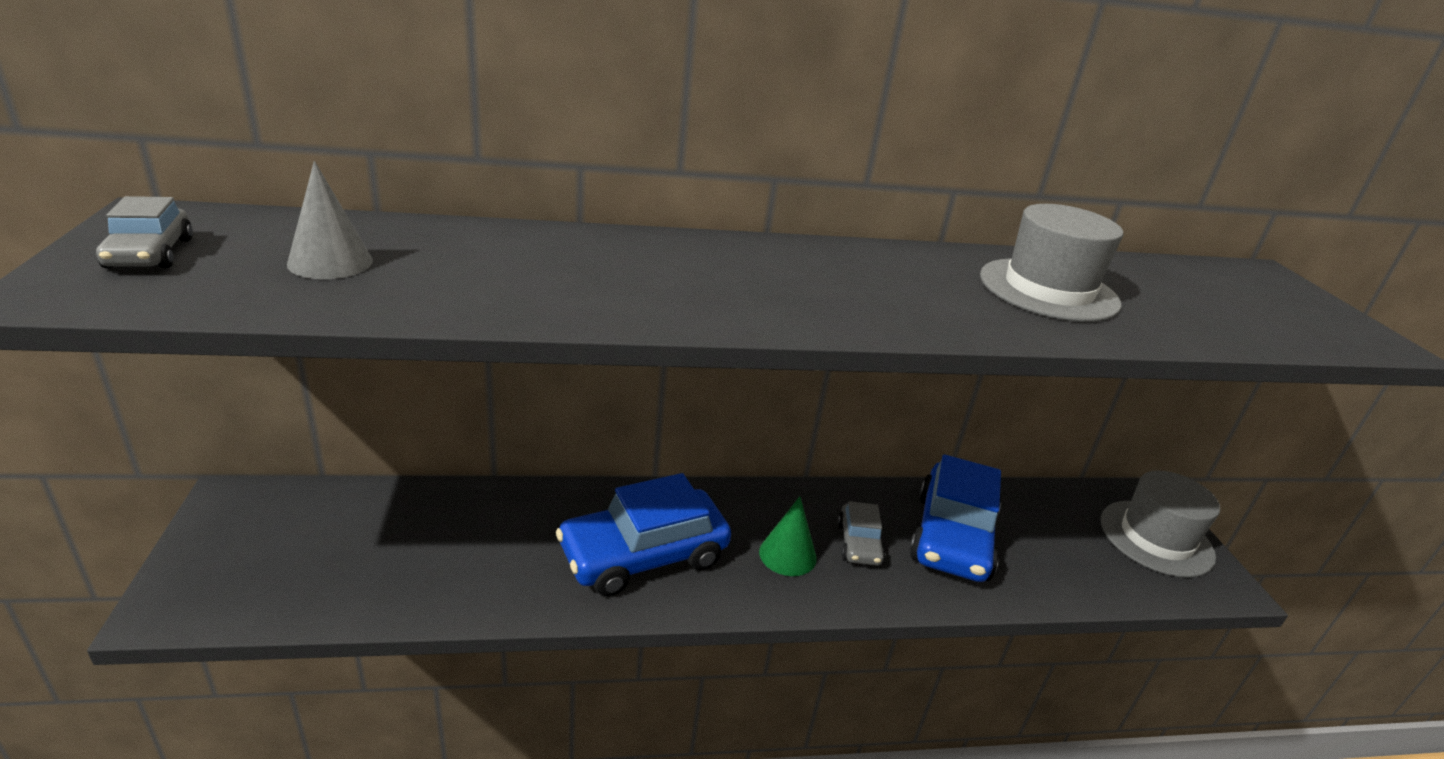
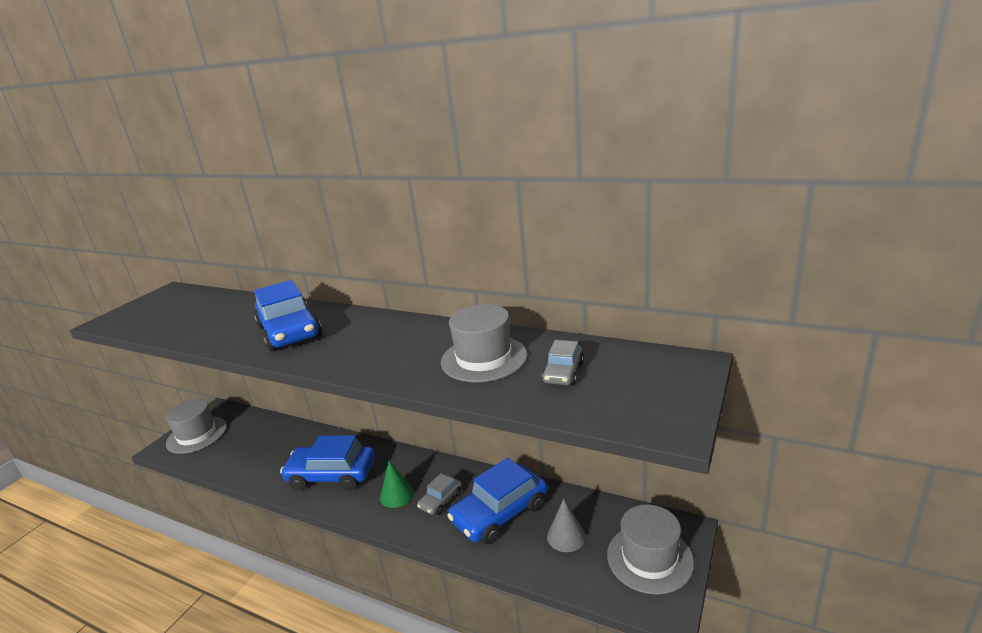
camera: 40 degrees right, 5 degrees down
(150, 253) = (147, 307): grey car -> grey car (563, 373)
(240, 558) = (197, 435): none -> grey hat
(330, 262) = (190, 314): grey cone -> grey cone (566, 536)
(652, 277) = (290, 331): none -> blue car

